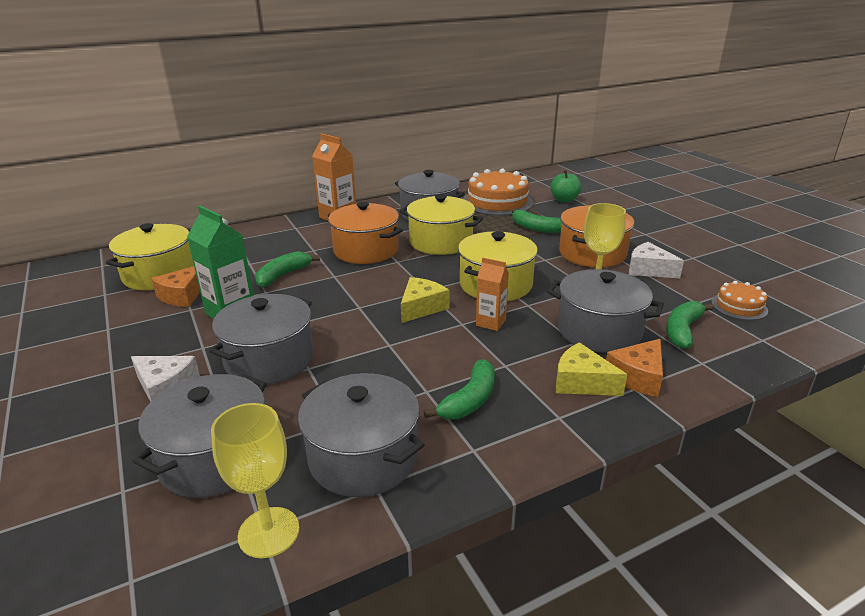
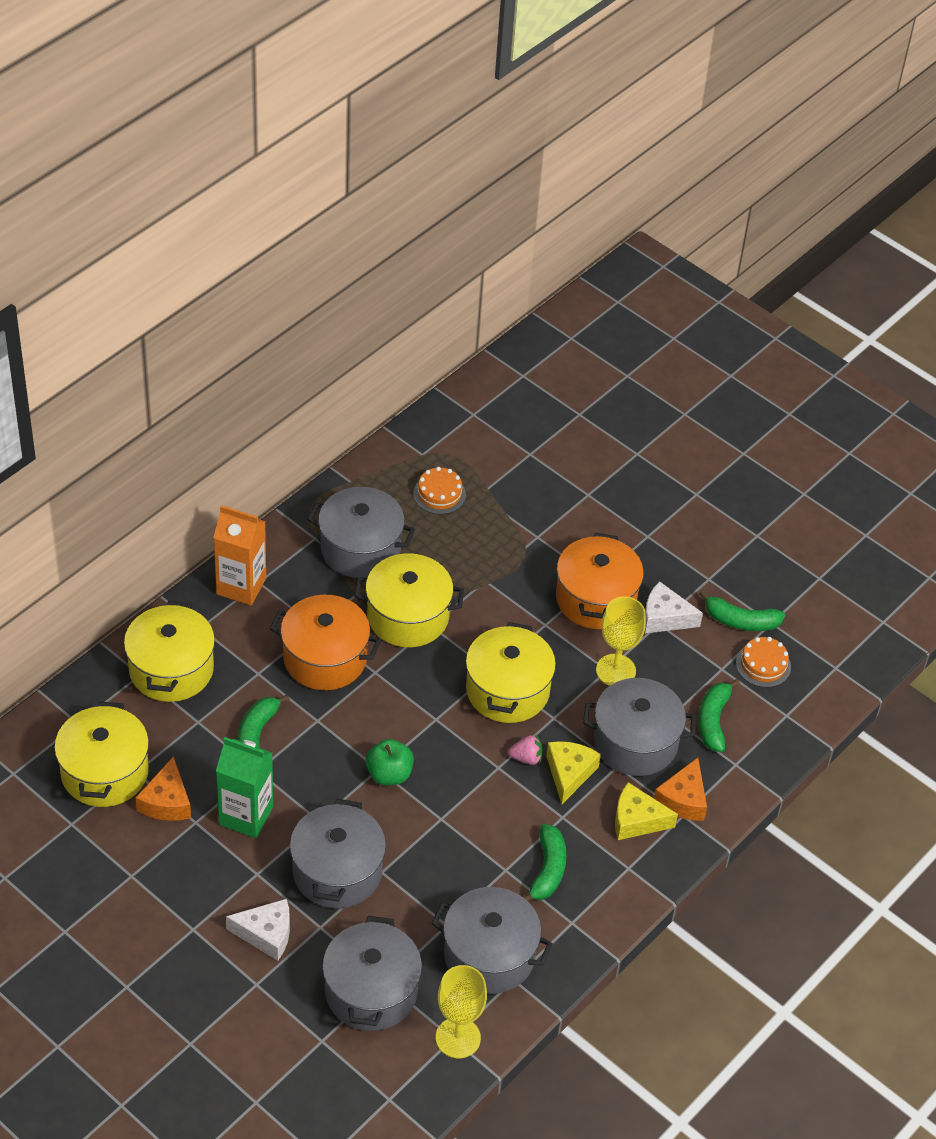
camera: 25 degrees left, 20 degrees up
(258, 240) = (171, 669): none -> yellow pot
(421, 307) = (445, 752): yellow cheese -> yellow cheese (569, 773)
(491, 323) = (526, 758): orange carton -> pink strawberry
(497, 202) = (439, 494): orange cake -> orange cake, size x0.52
(536, 228) = (513, 554): green banana -> green banana (741, 621)
(564, 200) = (527, 468): green apple -> green apple (389, 774)

